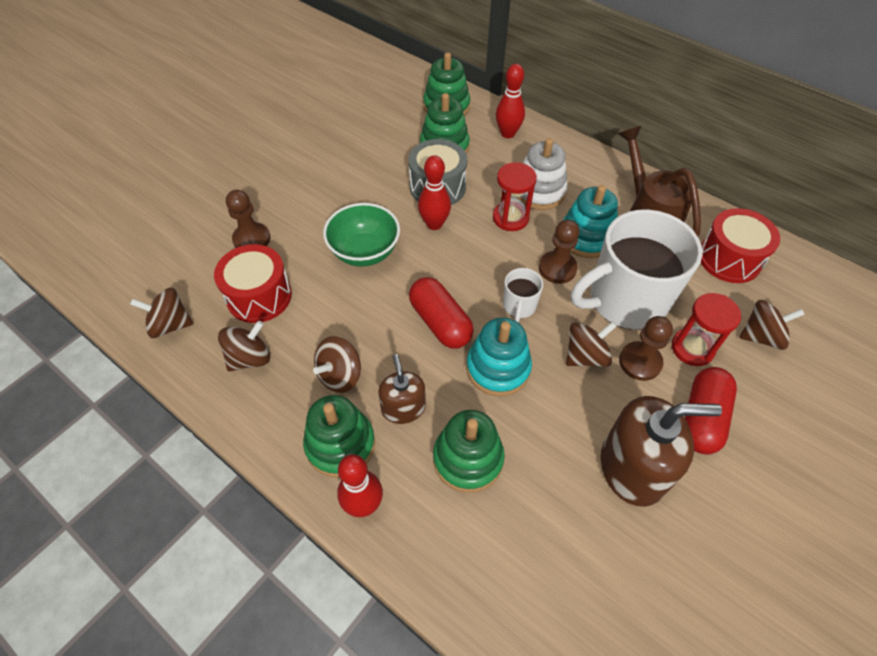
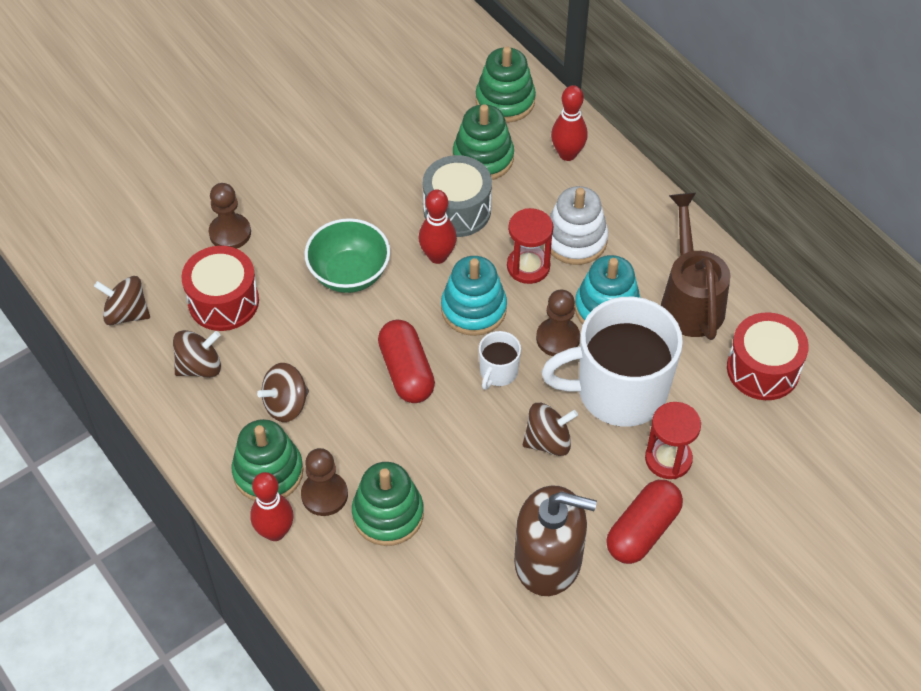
camera: 15 degrees right, 0 degrees up
(403, 408) = (340, 451): brown soap dispenser -> none
(498, 368) = (450, 433): turquoise stacking toy -> turquoise stacking toy (473, 309)
(640, 362) = (604, 460): brown pawn -> brown pawn (324, 495)
(761, 336) = (752, 463): brown spinning top -> none

